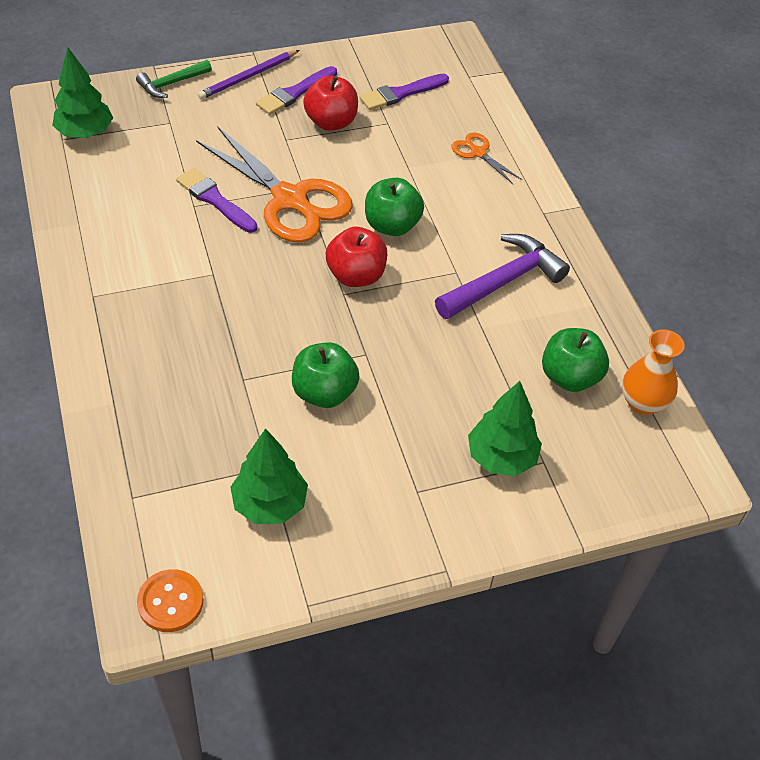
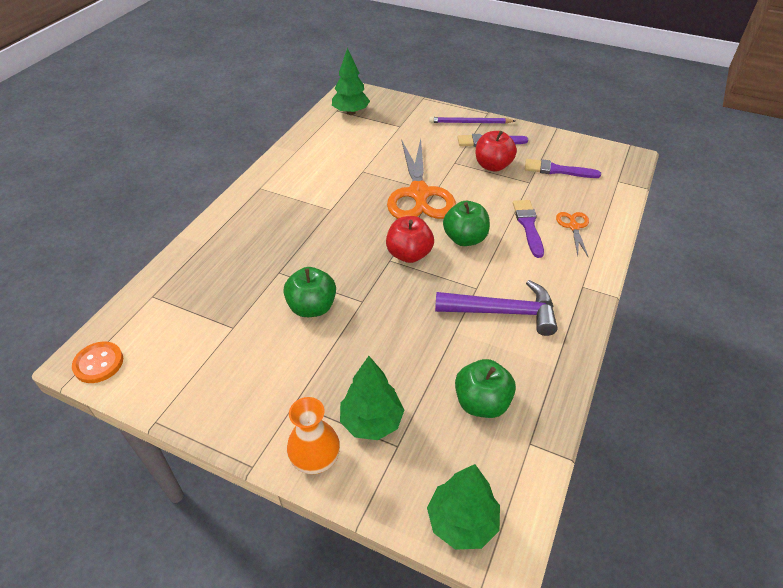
camera: 45 degrees right, 5 degrees down
(171, 84) = (423, 109): green hammer -> none
(215, 200) = (377, 173): purple brush -> purple brush (528, 225)
(269, 504) = (208, 348): green tree -> green tree (462, 522)
(643, 403) = (520, 459): orange vase -> orange vase (316, 459)

